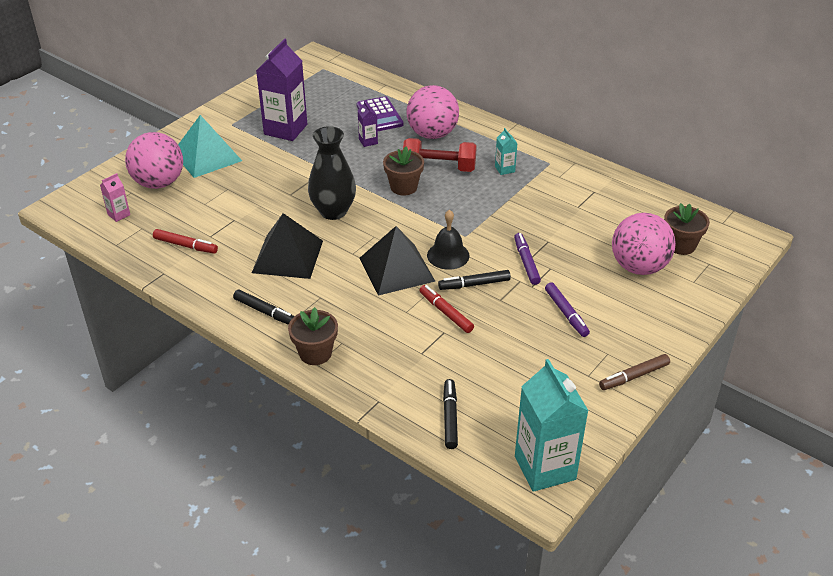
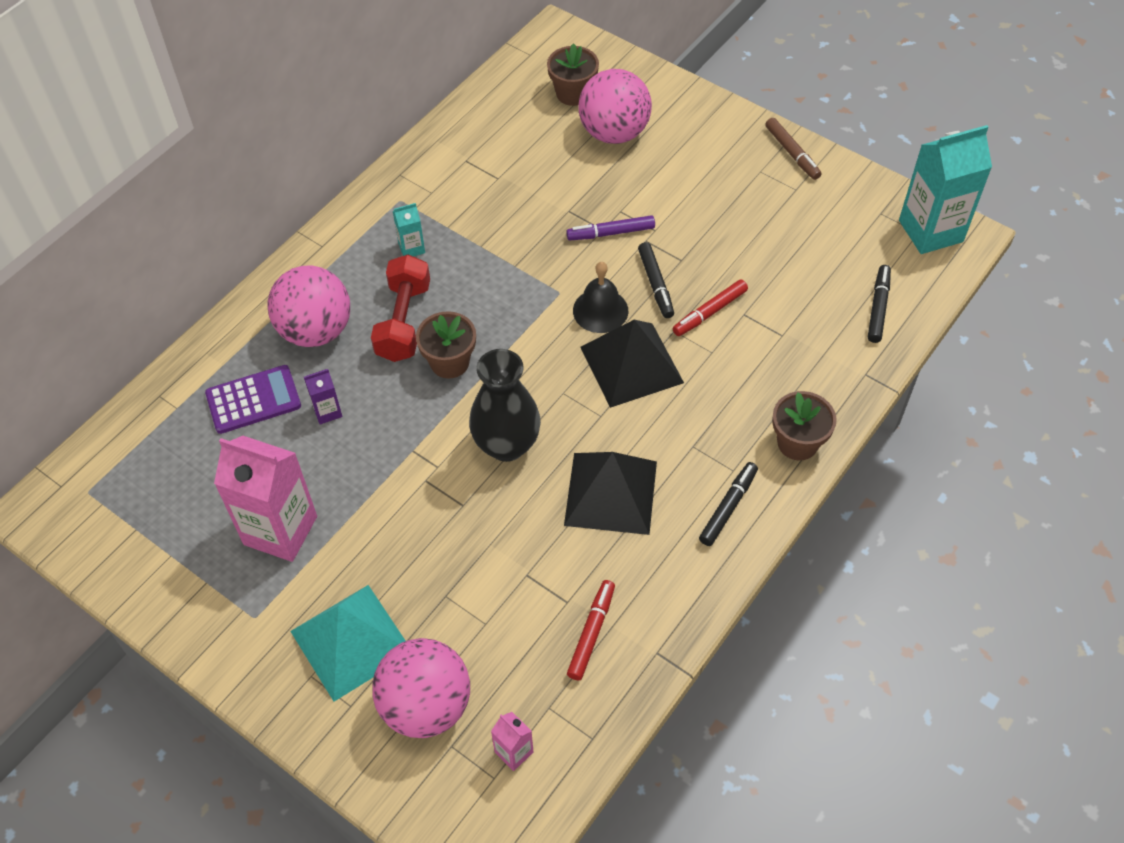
camera: 90 degrees left, 15 degrees up
(285, 129) = (280, 530): purple carton -> pink carton
(450, 417) = (878, 307): black marker -> black marker turned 105 degrees clockwise
(566, 313) = (700, 201): purple marker -> none

